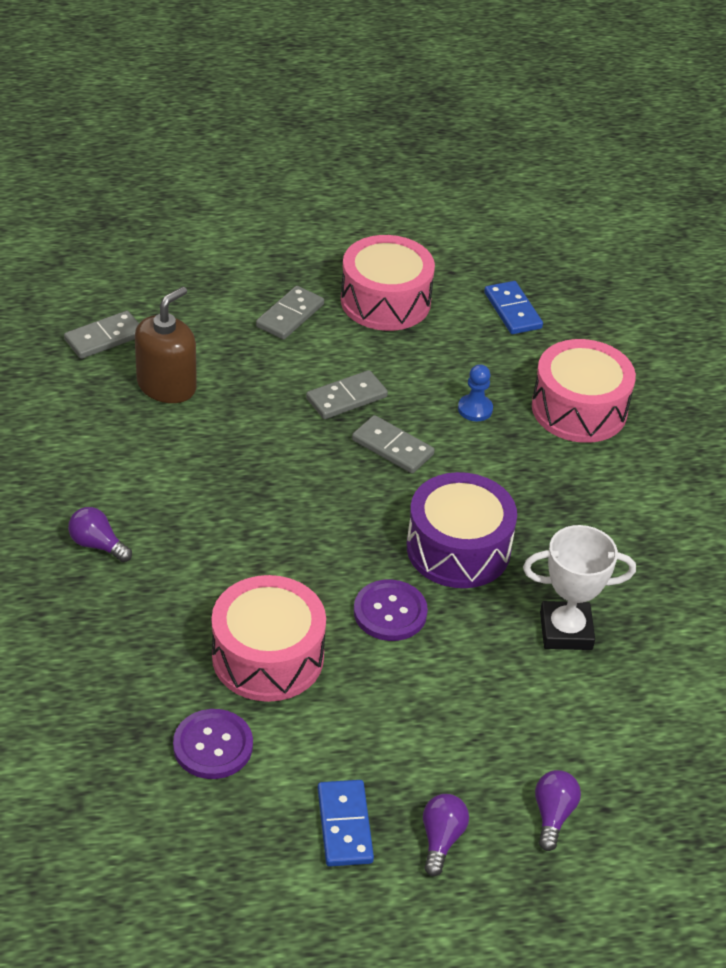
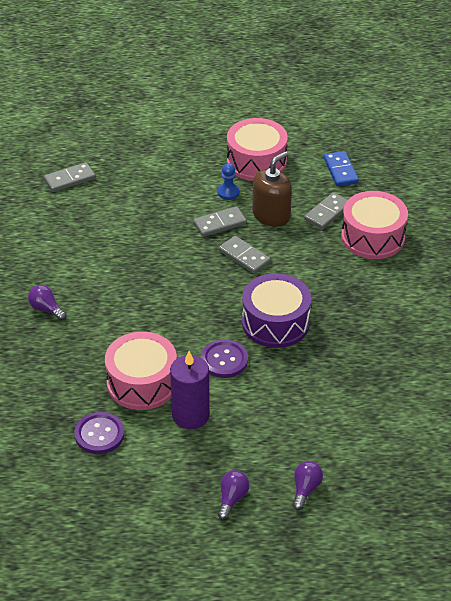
camera: 10 degrees right, 0 degrees up
(167, 386) = (105, 211): brown soap dispenser -> brown soap dispenser (271, 215)
(290, 315) = (191, 169): grey domino -> grey domino (327, 213)
(345, 825) = (173, 486): blue domino -> none
(352, 705) = (190, 415): none -> purple candle
(475, 409) = (303, 234): blue pawn -> blue pawn (228, 192)
(566, 631) = (336, 377): white trophy -> none

